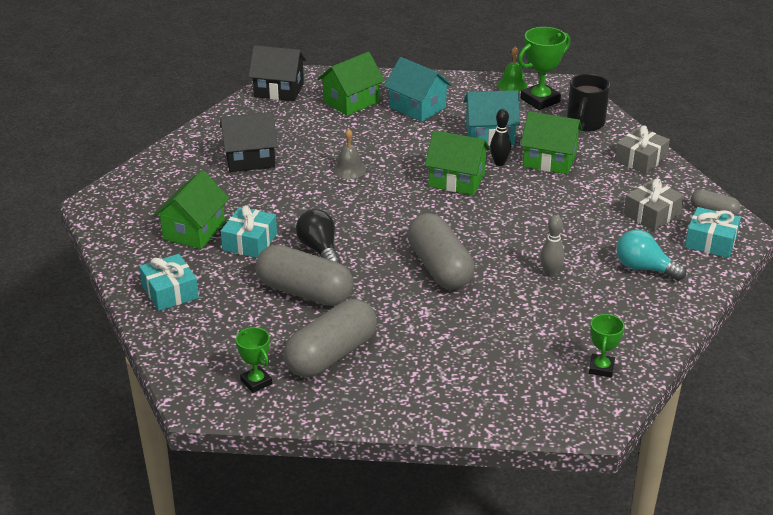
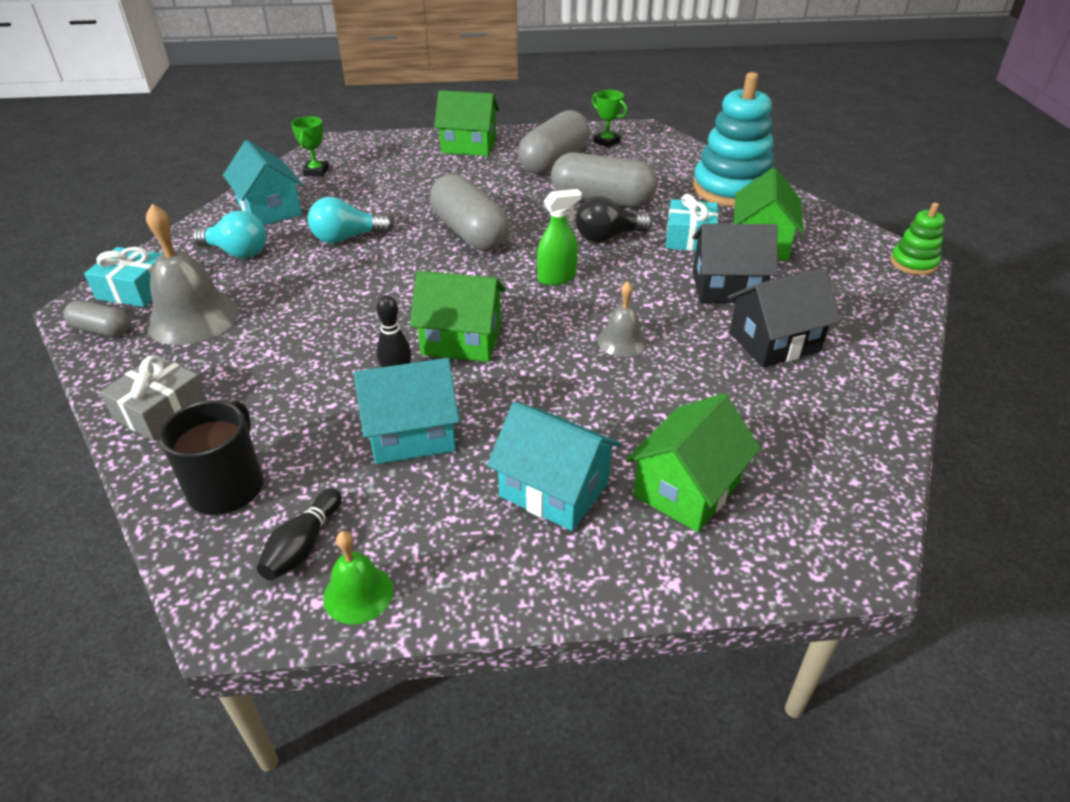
camera: 170 degrees right, 5 degrees up
(93, 201) = (913, 263): none -> green stacking toy
(170, 292) = (731, 189): turquoise gift -> turquoise stacking toy
(279, 90) = (845, 505): black house -> black house (727, 287)
(319, 250) = (607, 237): black light bulb -> black light bulb turned 105 degrees clockwise
(376, 217) = (557, 278): none -> green spray bottle
(540, 100) = (303, 546): green trophy -> black bowling pin
(549, 160) = (316, 391): green house -> green house (469, 146)
(550, 273) = (347, 238): grey bowling pin -> turquoise light bulb
(633, 315) = (270, 210): none -> turquoise house
(652, 214) = (192, 318): grey gift -> grey bell

